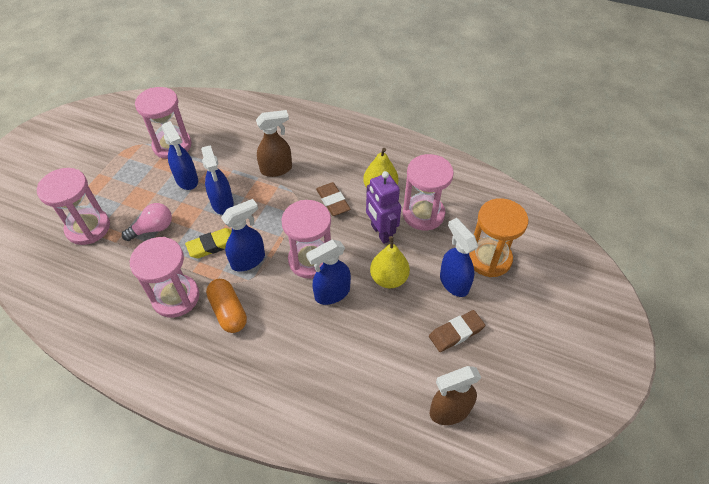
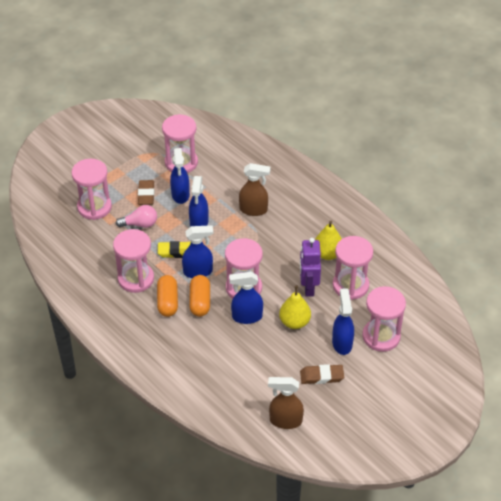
camera: 25 degrees right, 5 degrees down
(268, 296) = (200, 302): none -> orange capsule
(333, 201) = (284, 250): brown eraser -> brown eraser (146, 194)
(489, 258) = (381, 336): orange hourglass -> pink hourglass

